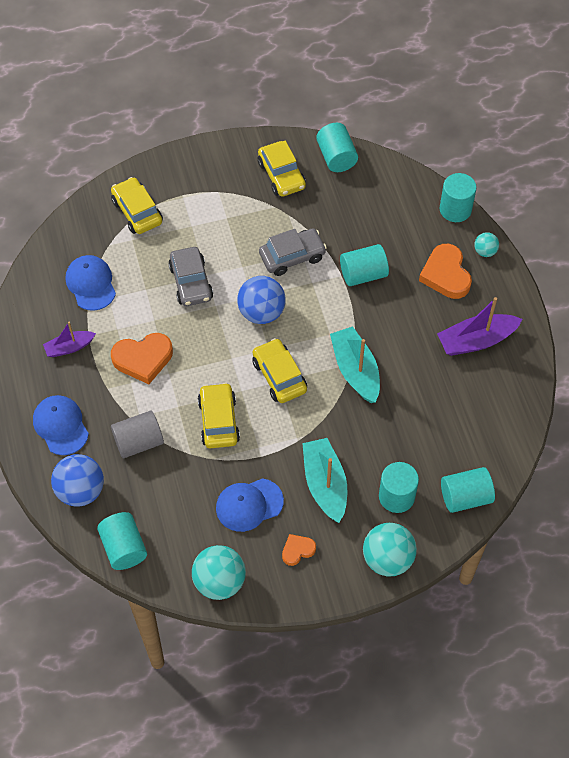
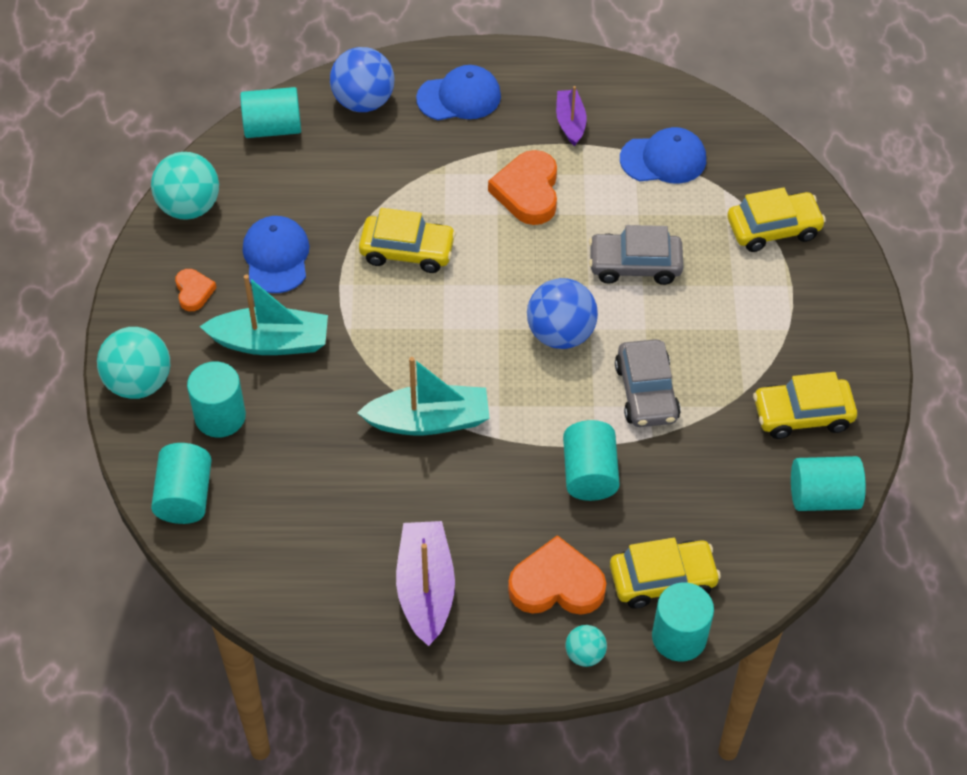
camera: 105 degrees right, 5 degrees down
(138, 442) = (408, 166): grey cylinder -> none
(279, 376) = (451, 330): yellow car -> yellow car (662, 579)

